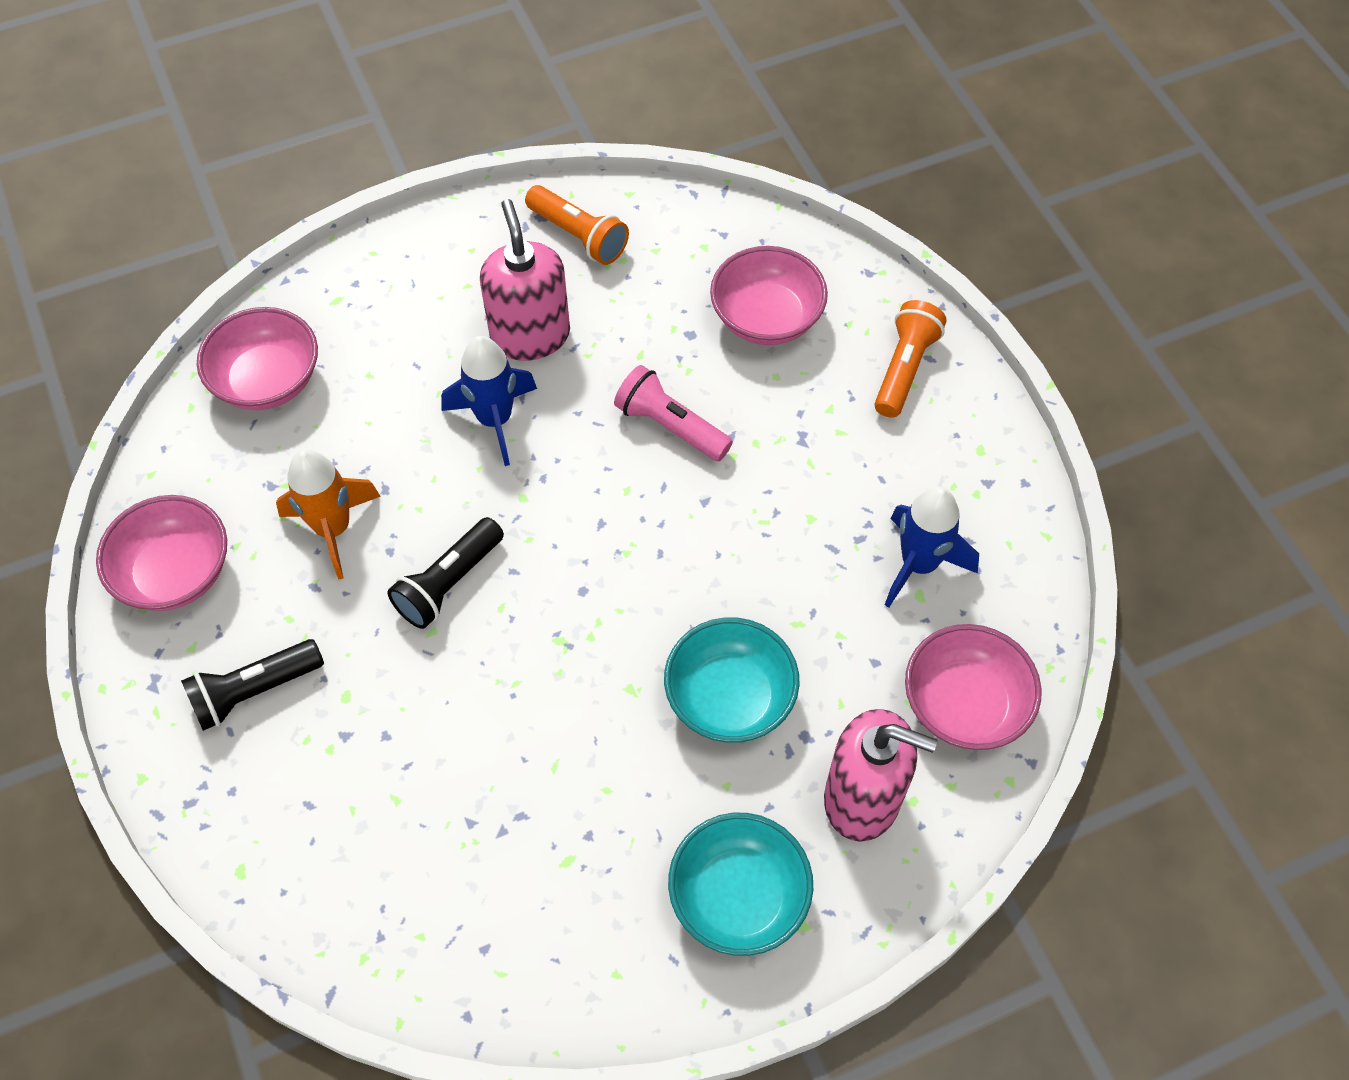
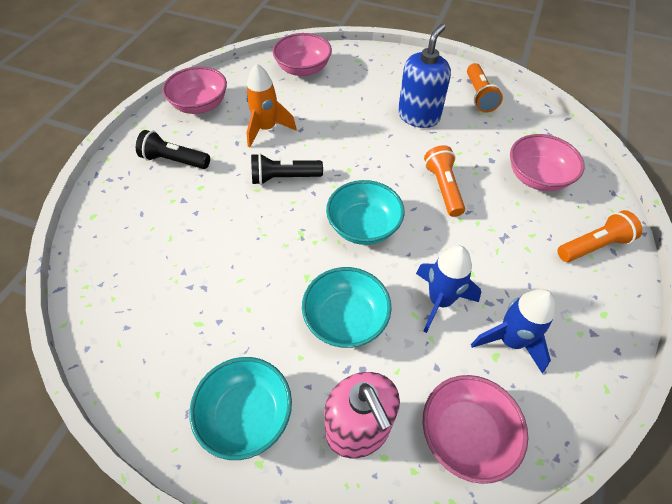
camera: 45 degrees right, 5 degrees down
(495, 420) = (370, 135): blue rocket -> blue rocket (440, 301)
(530, 336) = (418, 116): pink soap dispenser -> blue soap dispenser
(628, 564) = (363, 226): none -> turquoise bowl
(670, 426) = (443, 187): pink flashlight -> orange flashlight

